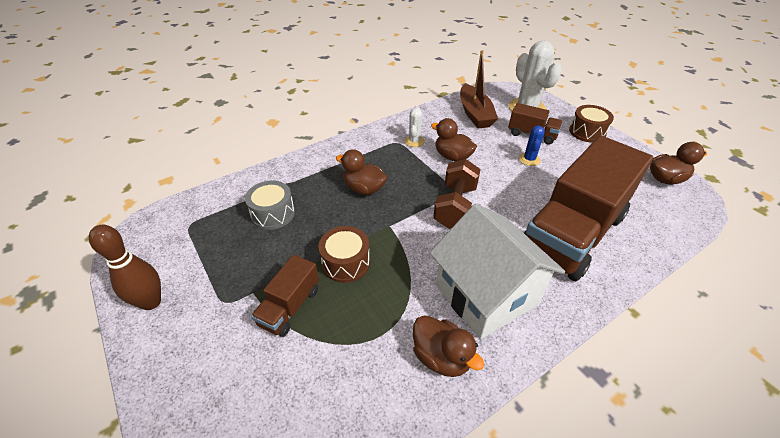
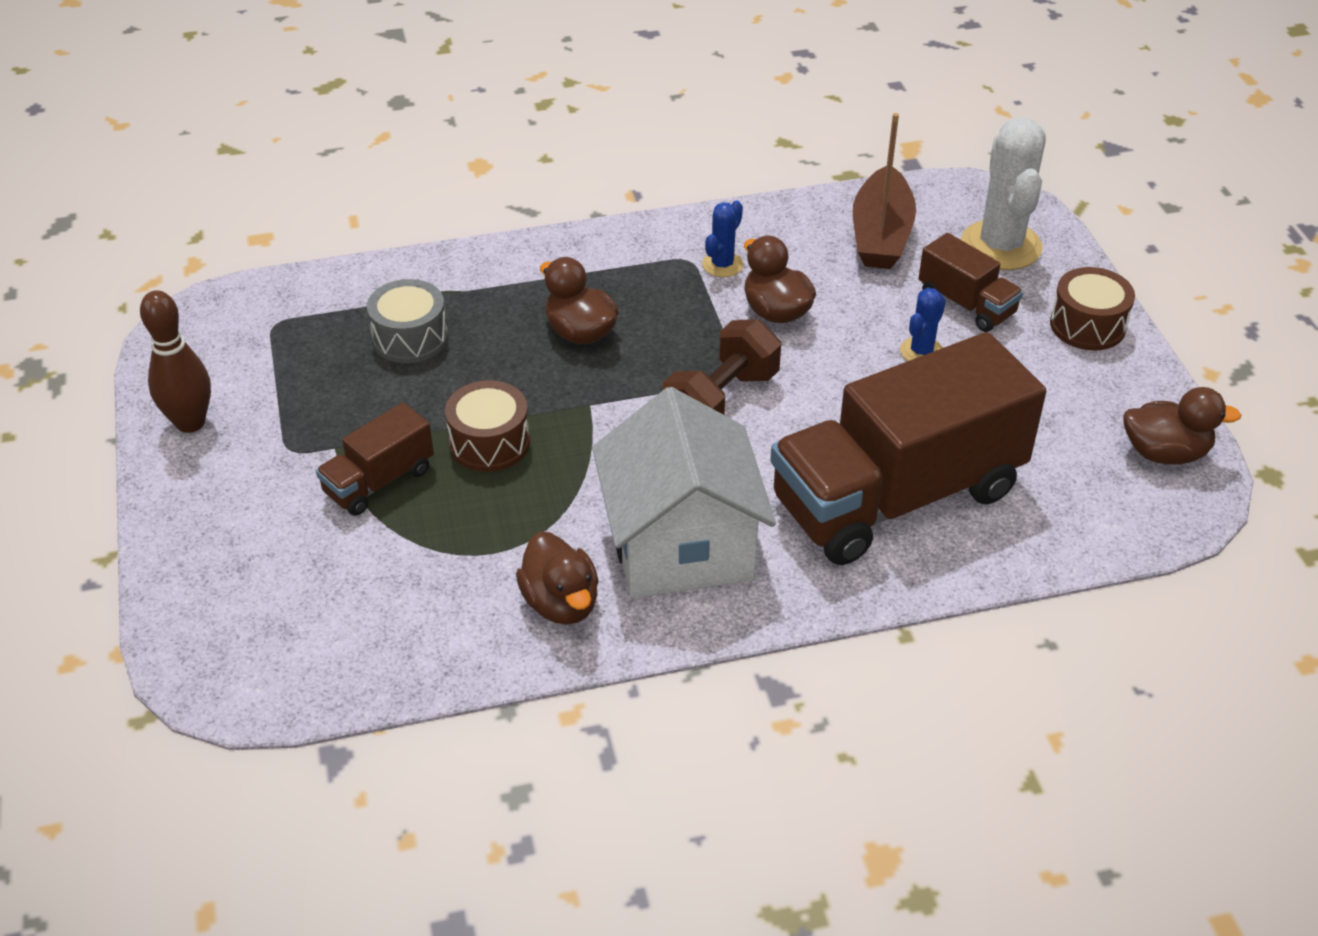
camera: 20 degrees right, 0 degrees up
(414, 141) = (722, 265): white cactus -> blue cactus

